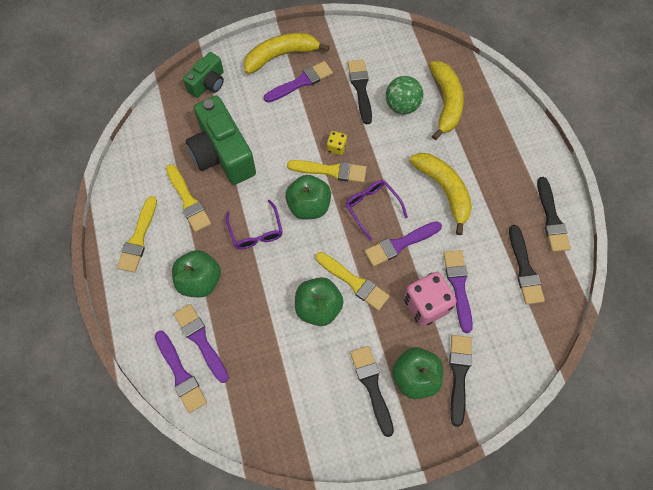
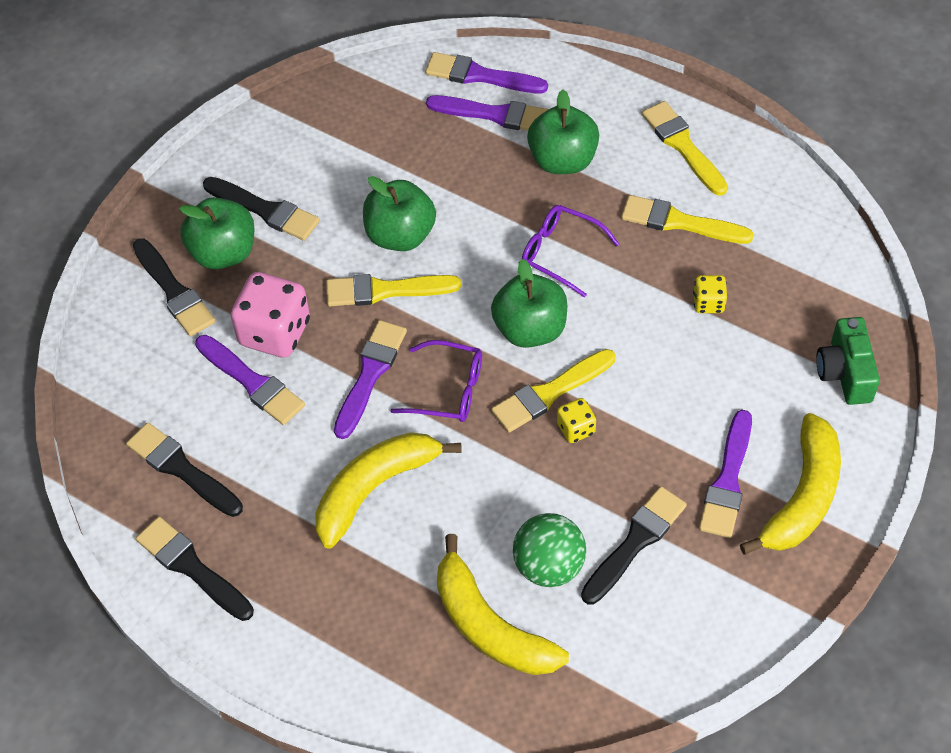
camera: 140 degrees right, 10 degrees down
(222, 154) = (708, 303): green camera -> yellow dice
(360, 88) = (635, 542): black brush -> black brush turned 90 degrees counterclockwise
(444, 190) = (374, 488): yellow banana -> yellow banana turned 120 degrees clockwise

